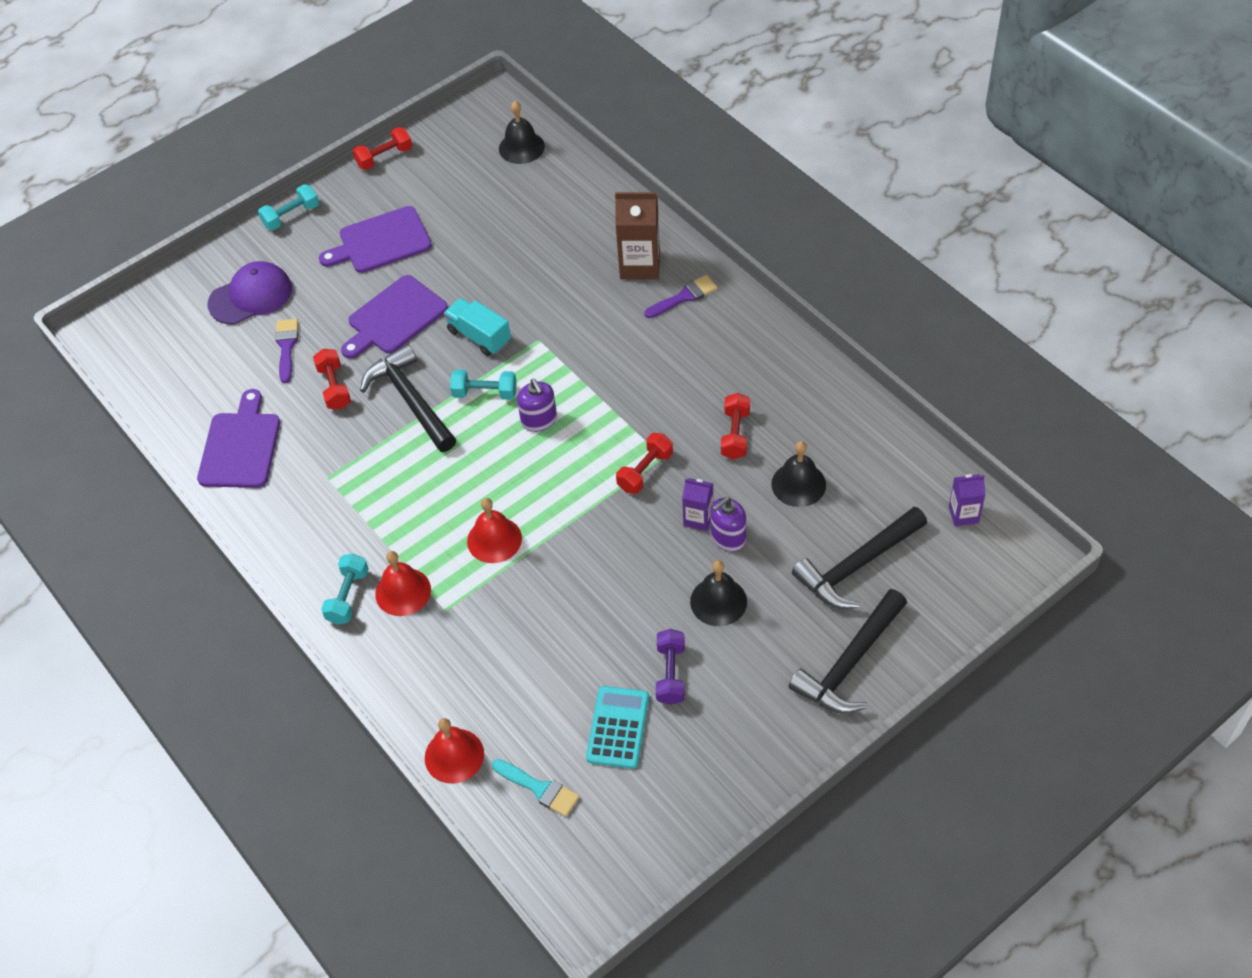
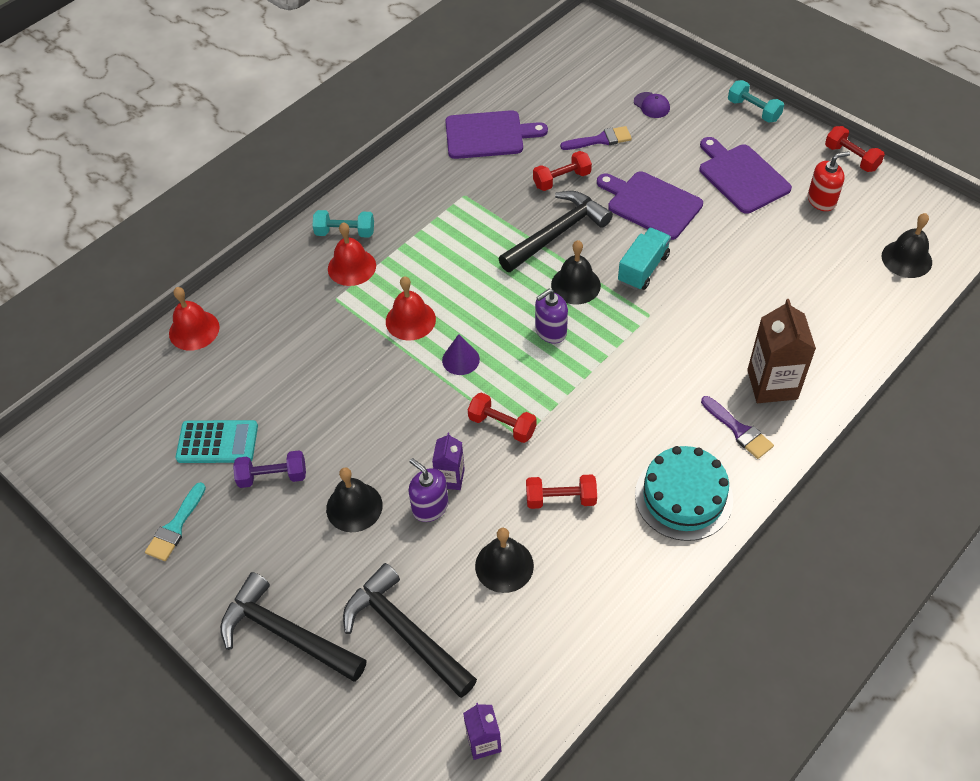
camera: 80 degrees right, 0 degrees up
(251, 296) = (651, 105): purple cap -> purple cap, size x0.51
(432, 189) = (821, 200): none -> red soap dispenser
(485, 393) = (575, 285): turquoise dumbbell -> black bell
(539, 788) = (160, 393): turquoise brush -> turquoise brush (175, 526)
(557, 499) = (460, 359): none -> purple cone
(747, 346) = (683, 497): none -> turquoise cake

